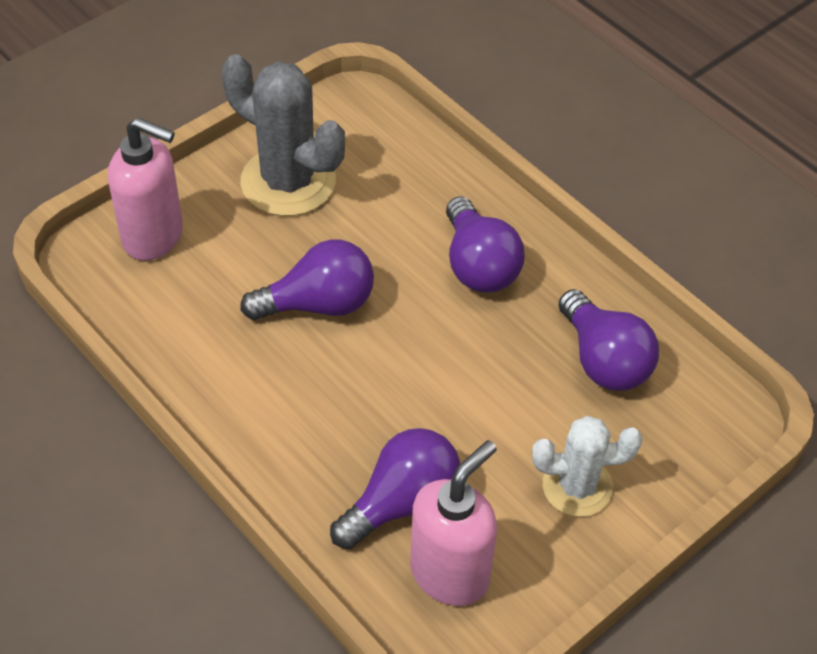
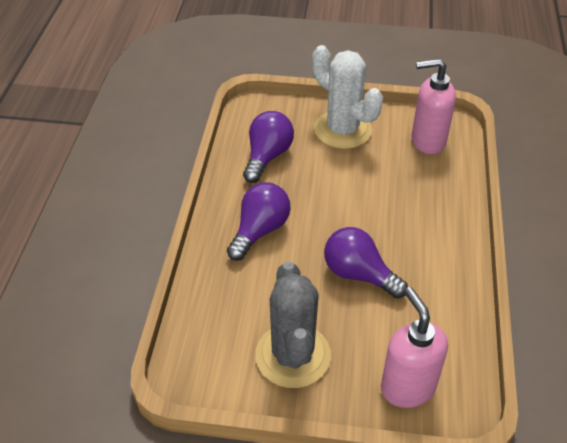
camera: 130 degrees left, 5 degrees down
(402, 502) = (418, 173): purple light bulb -> none
(577, 486) = (342, 130): white cactus -> white cactus, size x1.57

